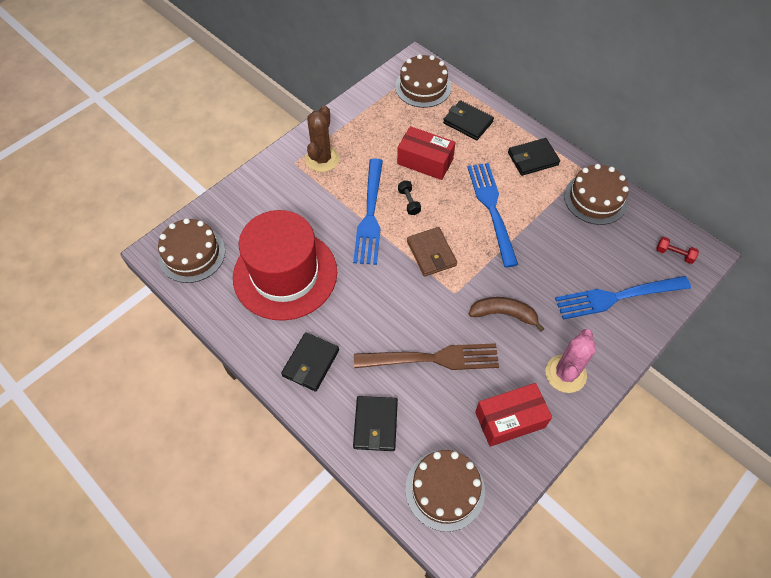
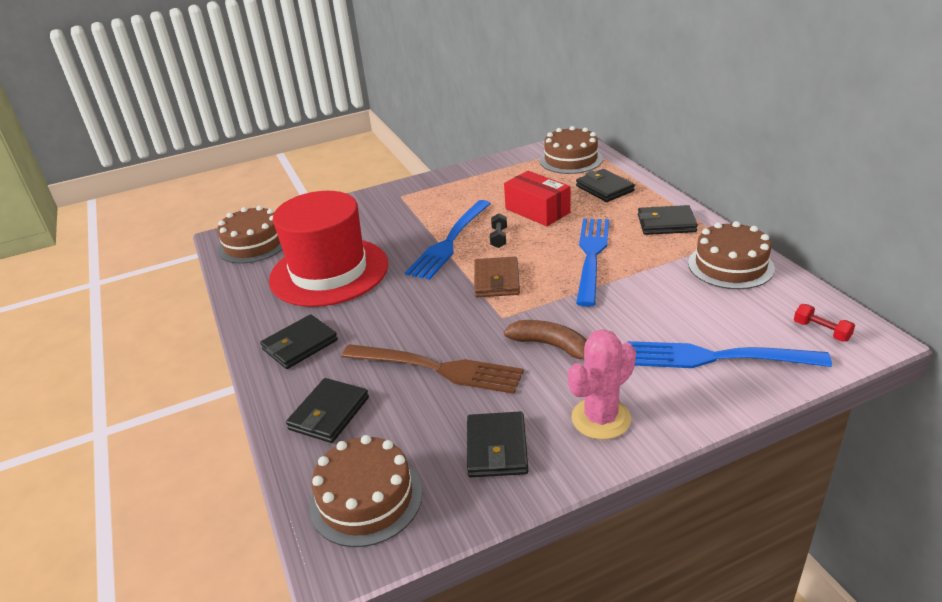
camera: 25 degrees right, 25 degrees down
(322, 159) = (430, 196): brown cactus -> none
(510, 420) = (497, 448): red box -> black wallet

